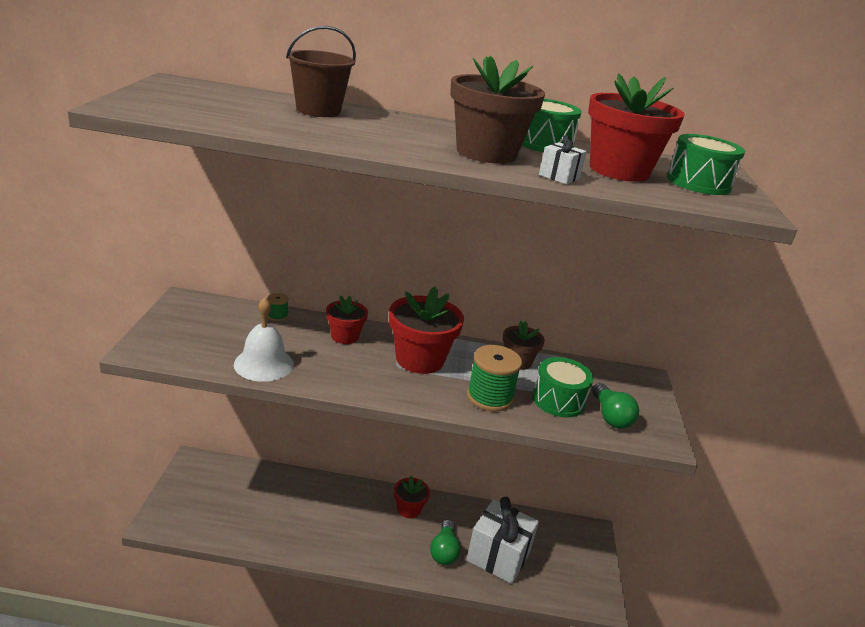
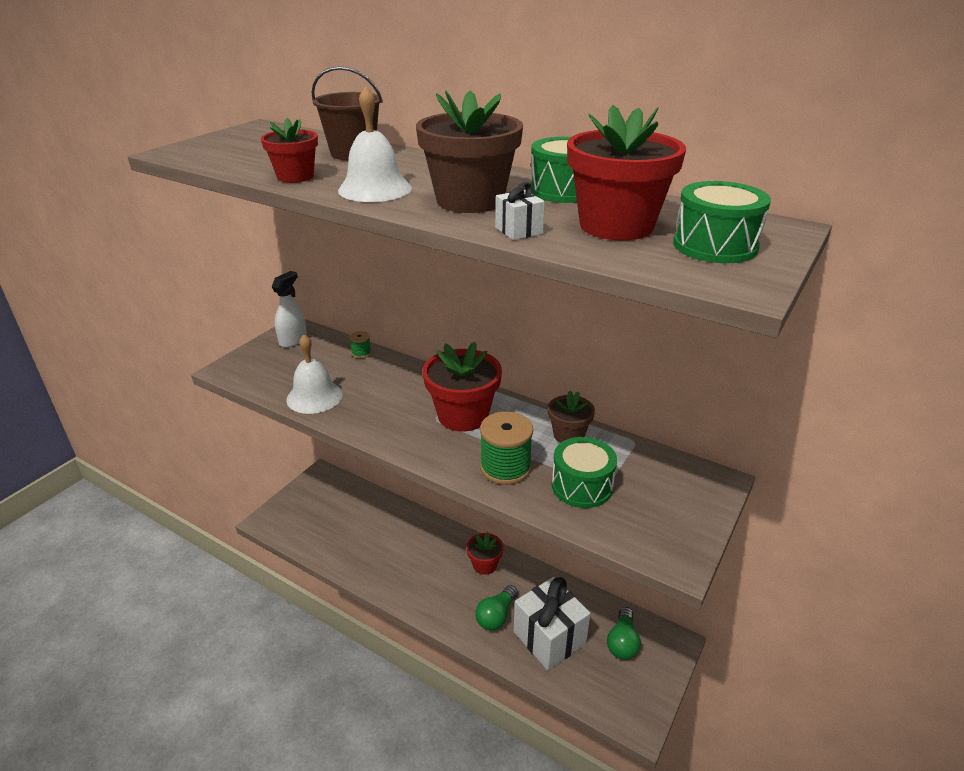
camera: 30 degrees right, 5 degrees up
(192, 311) = (293, 340): none -> white spray bottle
(345, 336) = (407, 381): red flower pot -> red flower pot (295, 176)
(392, 144) = (375, 189): none -> white bell
(610, 416) = (631, 517): green light bulb -> green light bulb (622, 642)

